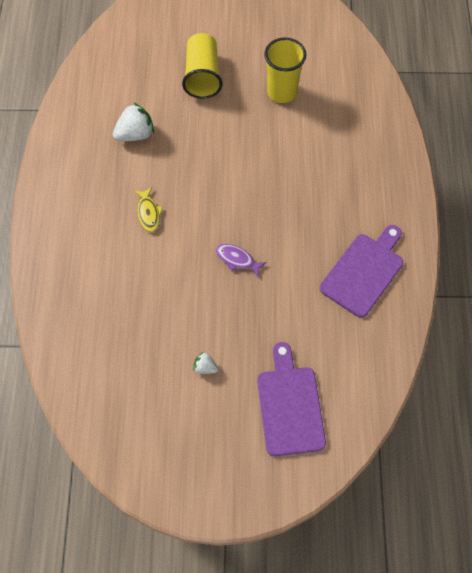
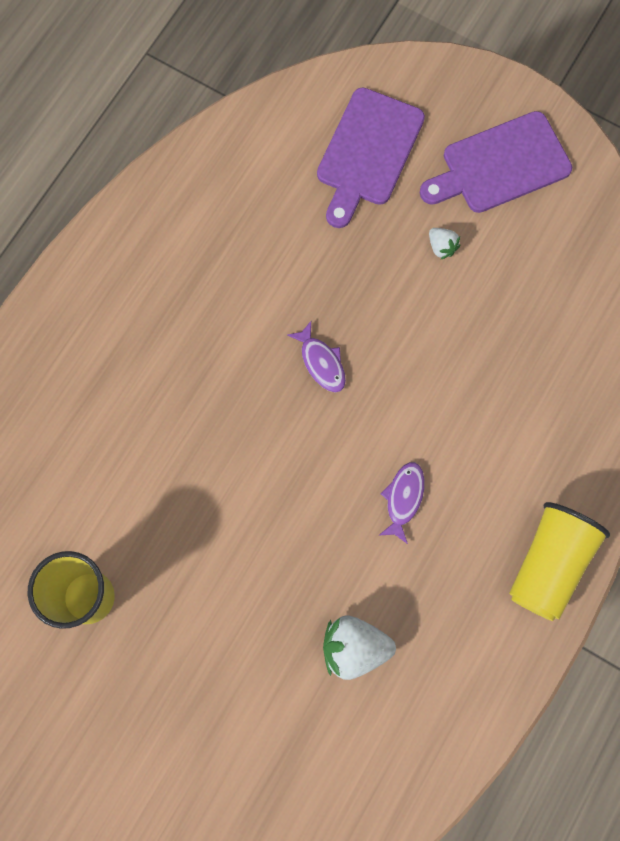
camera: 150 degrees left, 10 degrees up
(148, 213) = (403, 499): yellow fish -> purple fish
(202, 76) = (190, 702): yellow cup -> yellow cup (549, 564)
(364, 272) = (171, 257): purple cutting board -> purple cutting board (500, 165)

